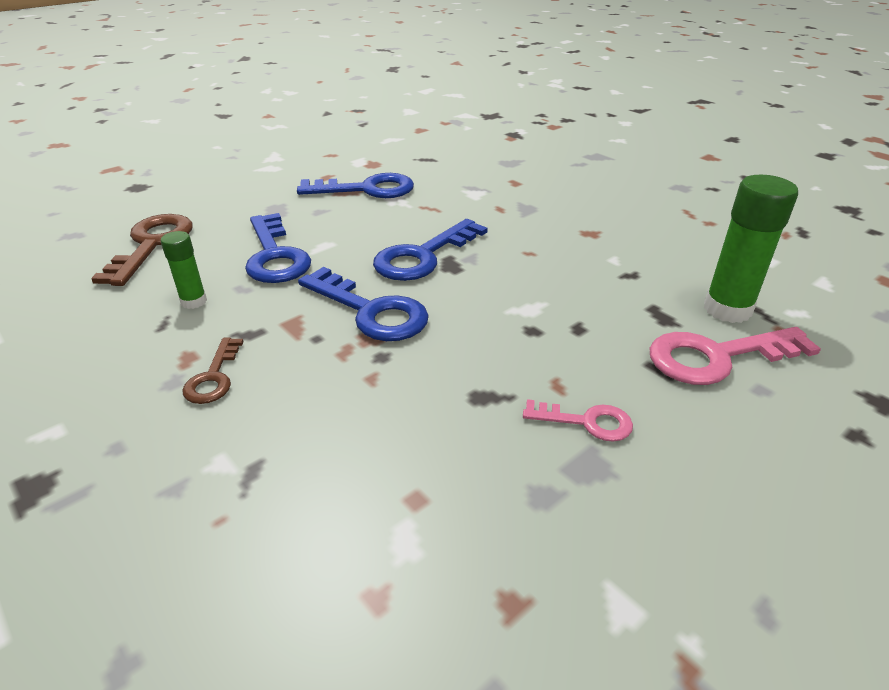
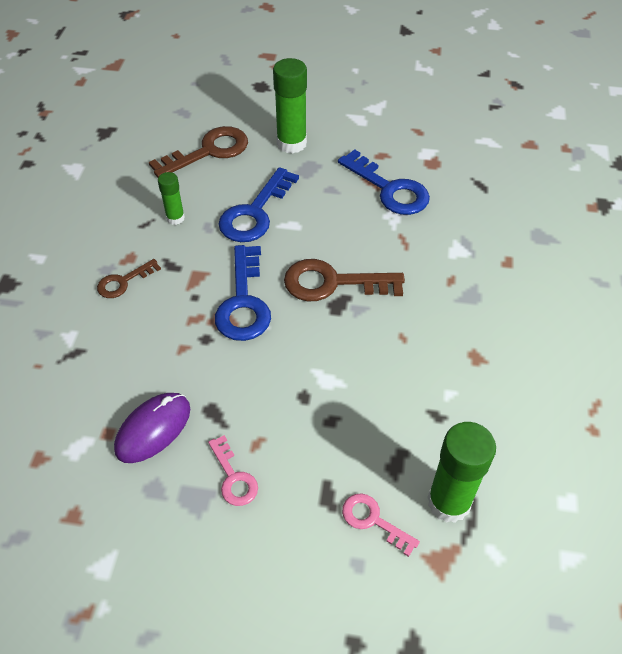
camera: 50 degrees right, 15 degrees up
(233, 204) = (291, 143): none -> green glue stick
(423, 256) = (333, 283): blue key -> brown key
(455, 454) = (153, 429): none -> purple mouse
(716, 357) = (373, 520): pink key -> pink key, size x0.56

